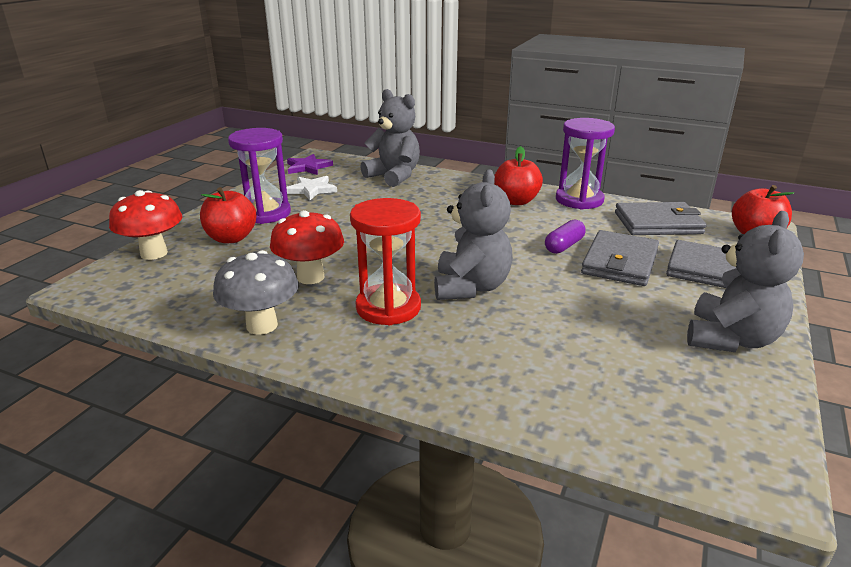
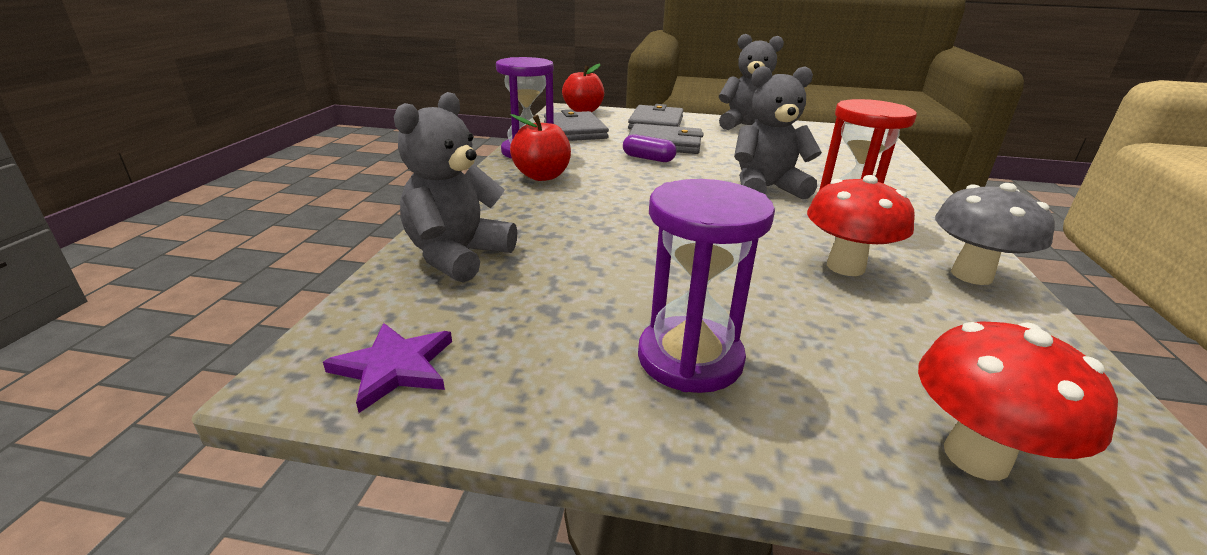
camera: 105 degrees left, 0 degrees up
(231, 238) = (818, 369): red apple -> none
(311, 189) = (545, 330): white star -> none

